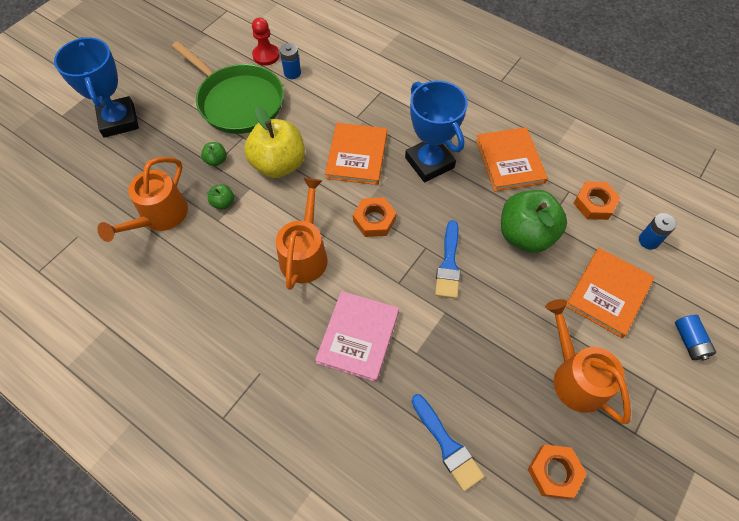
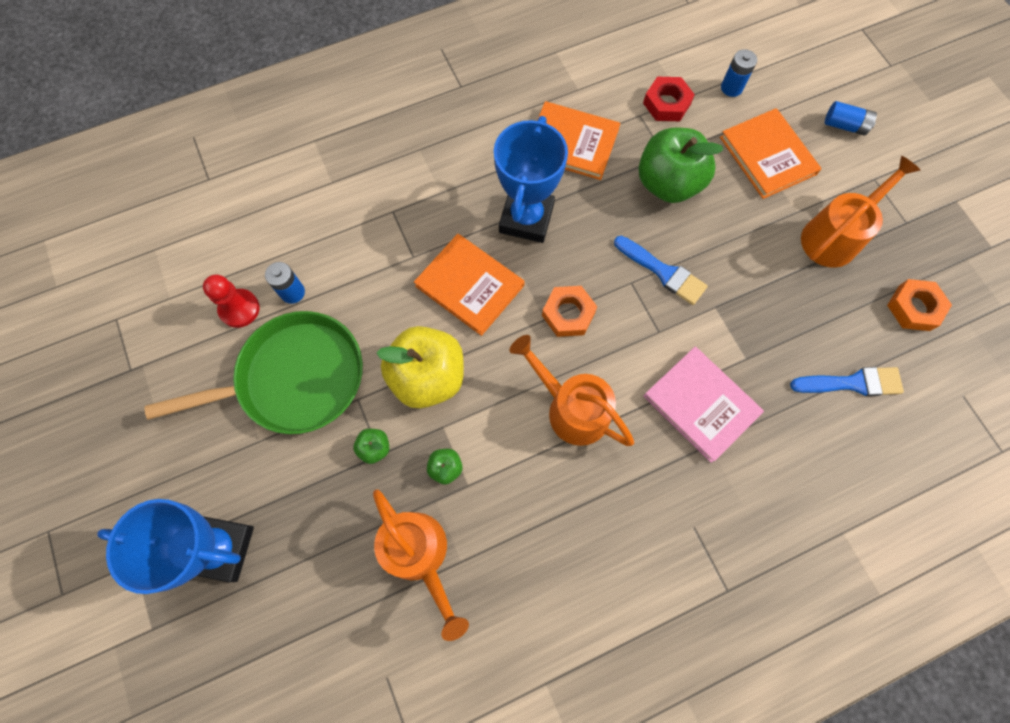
camera: 60 degrees left, 10 degrees up
(429, 163) = (526, 218): blue trophy -> blue trophy turned 75 degrees counterclockwise
(574, 376) = (835, 236): orange watering can -> orange watering can turned 135 degrees clockwise
(594, 203) = (666, 103): orange nut -> red nut

